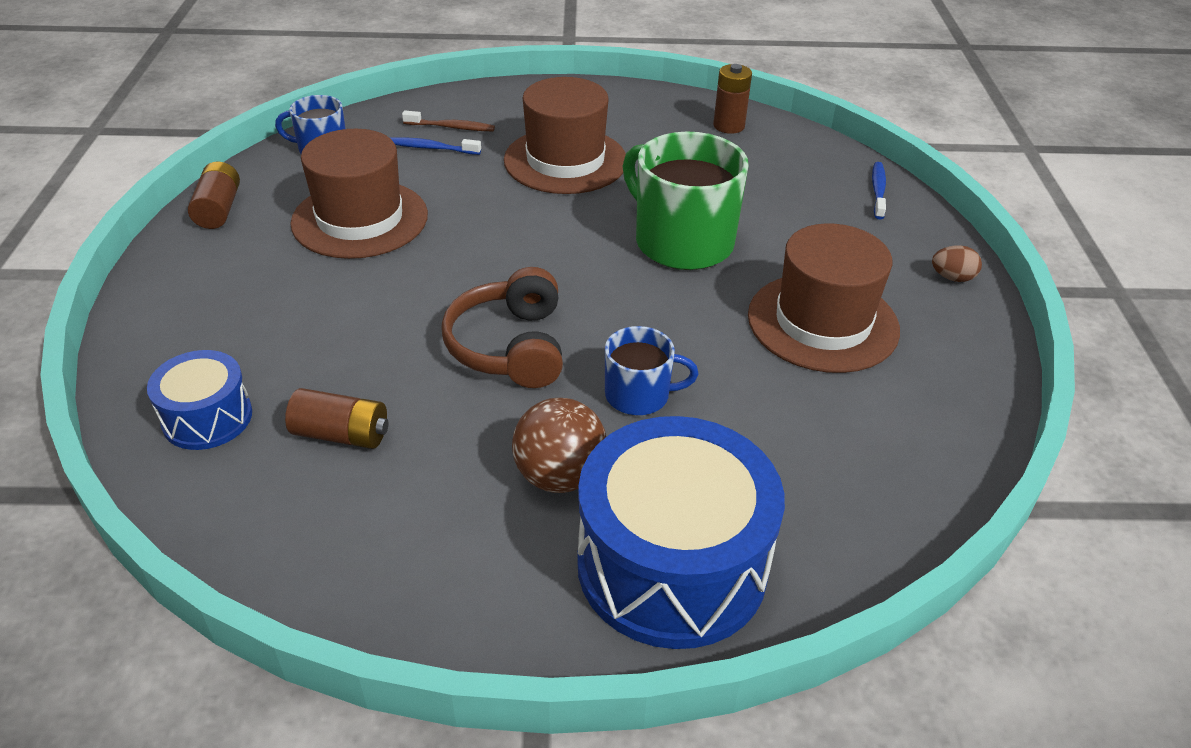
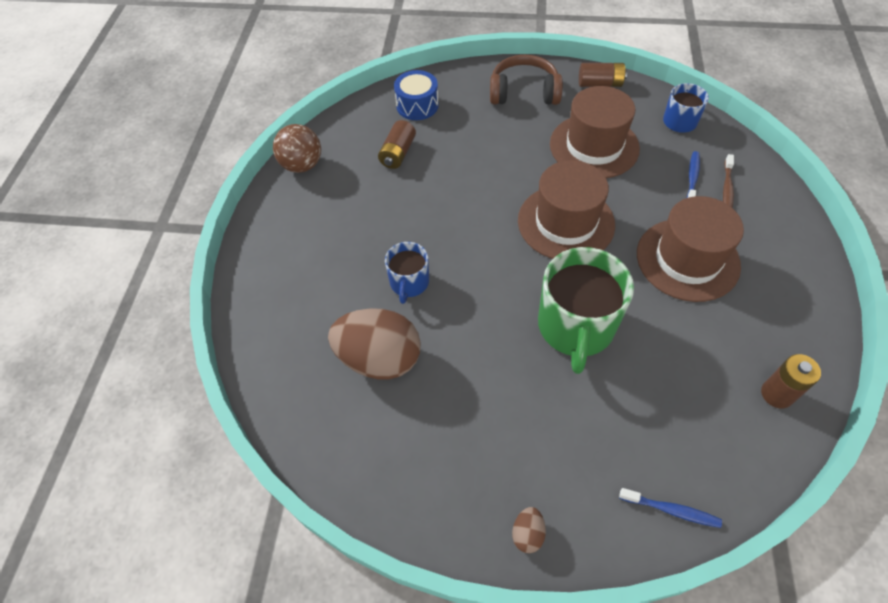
camera: 100 degrees right, 15 degrees up
(510, 346) = (460, 221): brown headphones -> brown headphones (524, 92)
(559, 476) = (351, 241): brown ball -> brown ball (302, 165)
(672, 565) = (281, 284): blue drum -> none
(681, 241) = (575, 327): green mug -> green mug turned 135 degrees clockwise
(781, 415) = (379, 359): none -> brown egg
(822, 322) = (472, 407): brown hat -> brown hat (566, 222)

